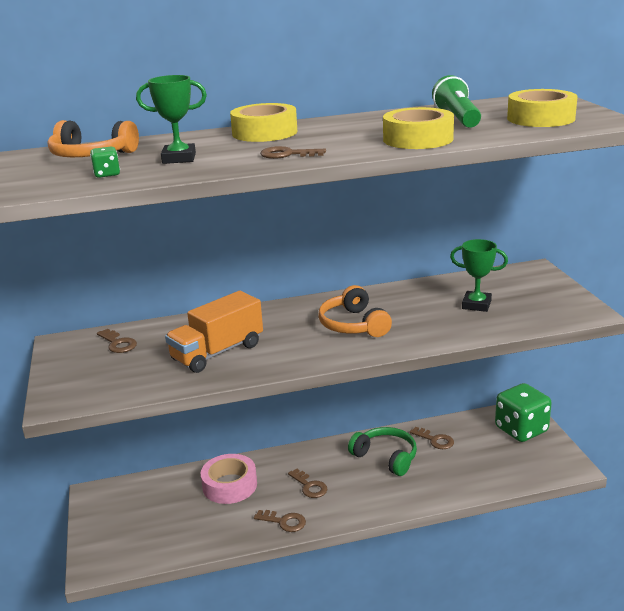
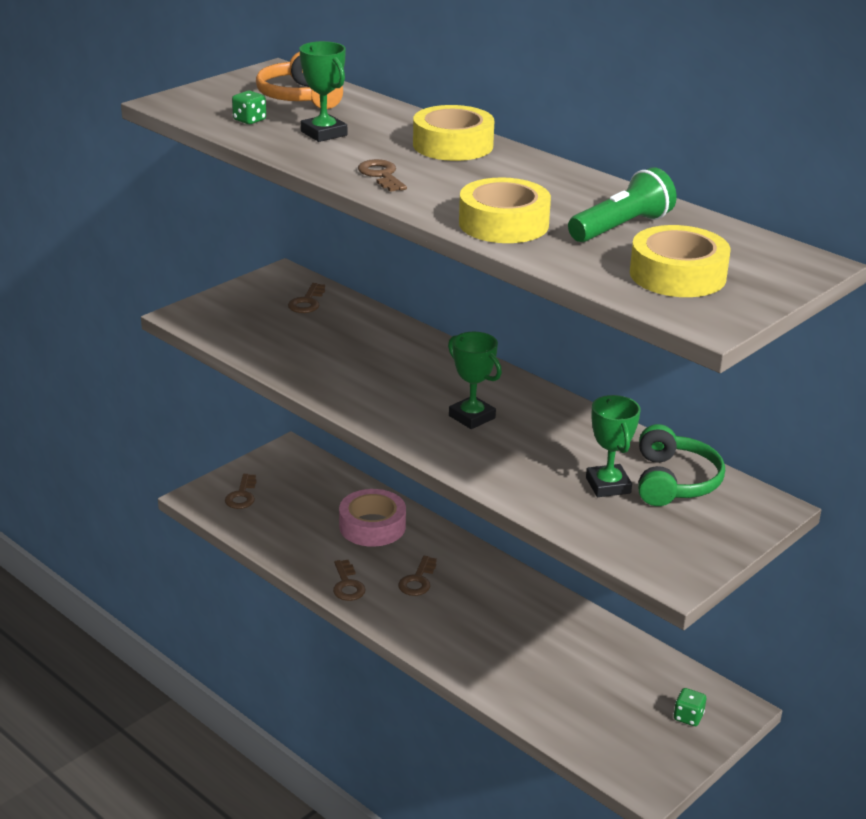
camera: 55 degrees right, 5 degrees up
(217, 352) = (338, 358): orange truck -> none
(353, 325) = (472, 417): orange headphones -> green trophy
(386, 457) = (519, 618): green headphones -> green headphones (674, 481)
(435, 440) = (591, 647): brown key -> brown key (242, 495)
(521, 430) = (688, 717): green dice -> green dice, size x0.42

